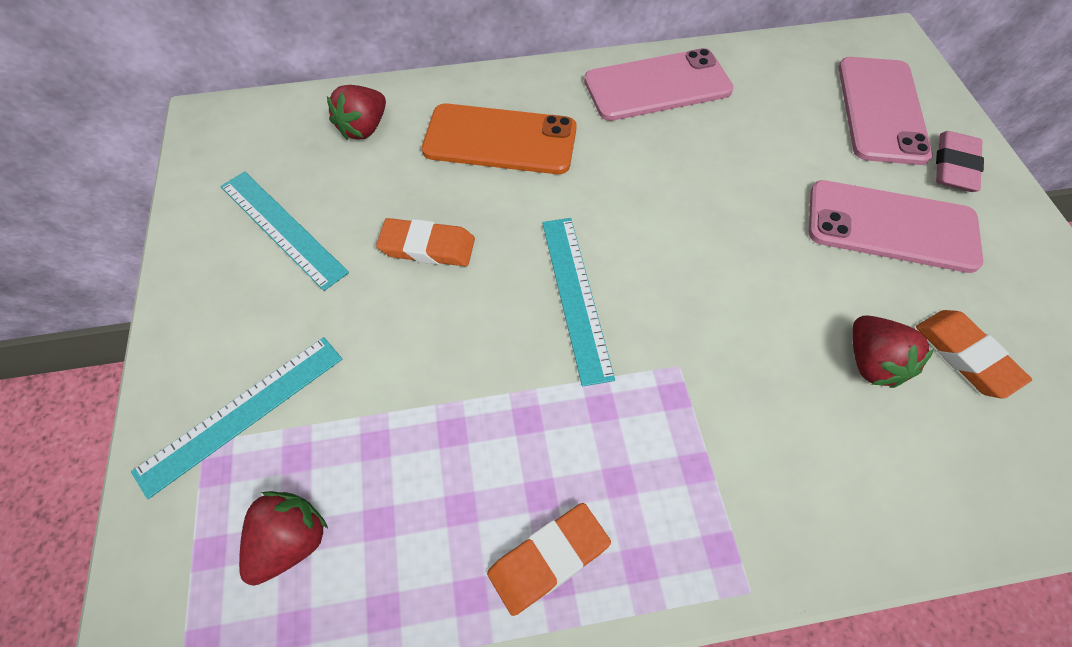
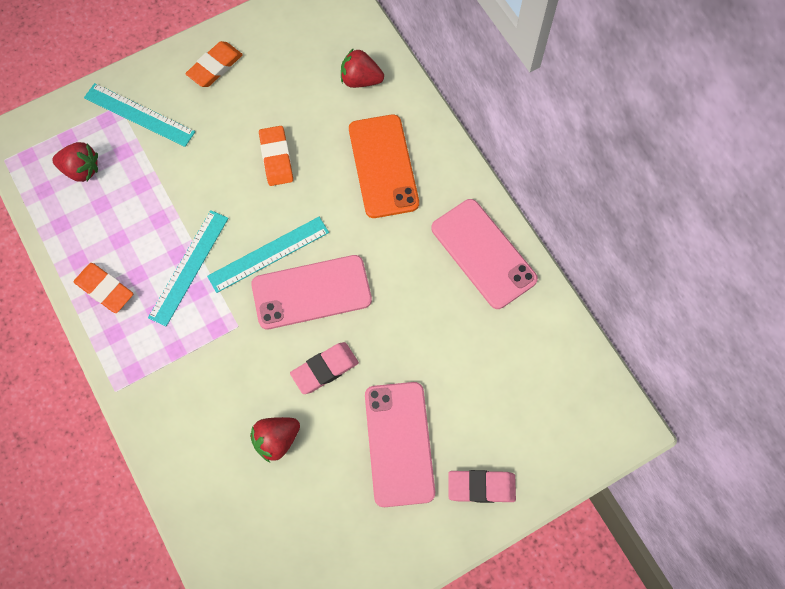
camera: 70 degrees right, 10 degrees up
(282, 228) = (261, 73): turquoise ruler -> turquoise ruler (188, 267)
(773, 277) = (325, 369): none -> pink eraser
(881, 110) = (525, 426): pink phone -> pink phone (311, 292)
(966, 356) = (301, 500): orange eraser -> orange eraser (215, 67)

